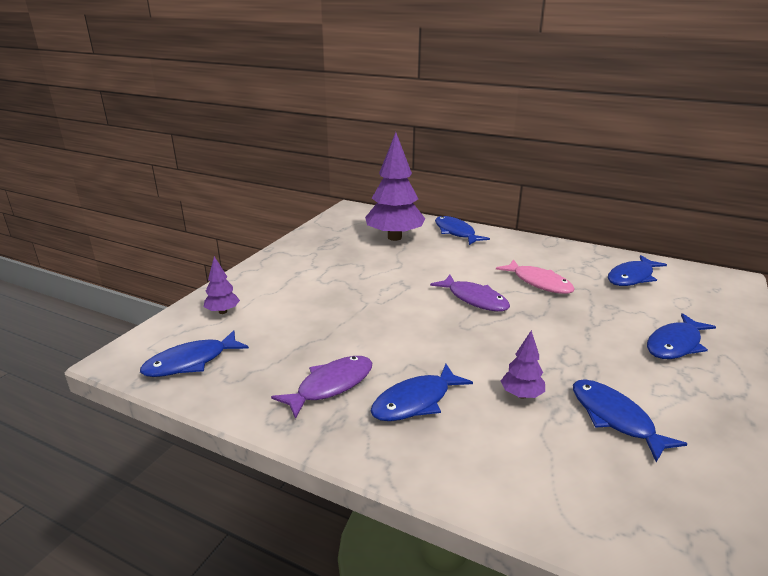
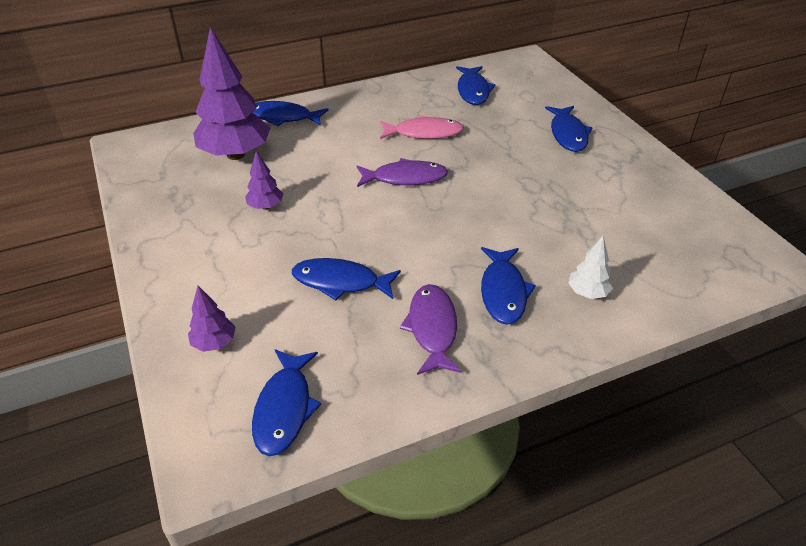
camera: 50 degrees left, 15 degrees up
(480, 451) = (587, 293): none -> white tree
(521, 395) = (549, 235): purple tree -> purple tree (266, 206)
(615, 418) = (612, 213): blue fish -> blue fish (340, 282)

